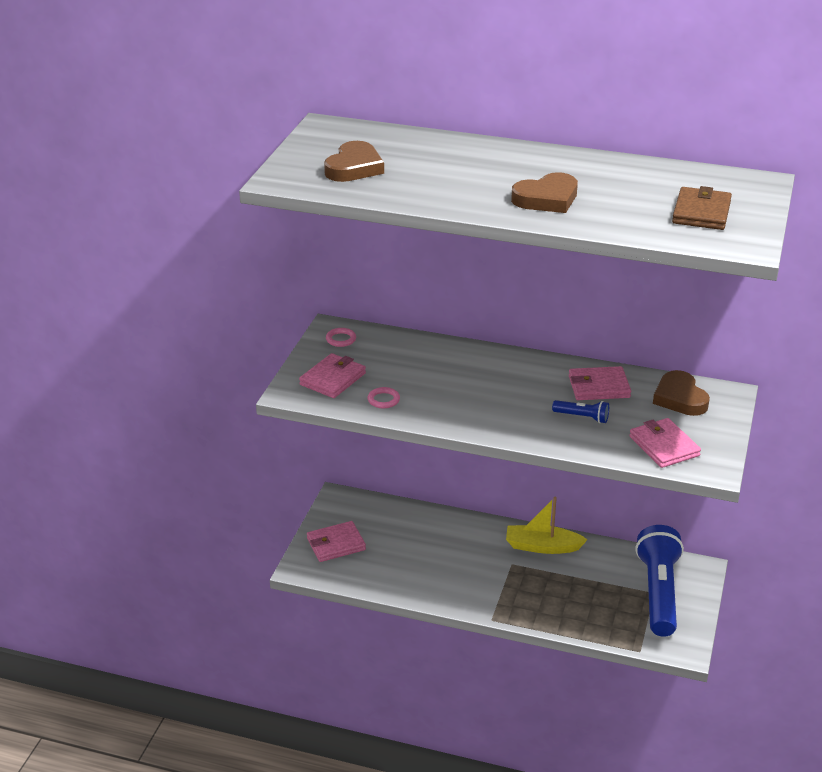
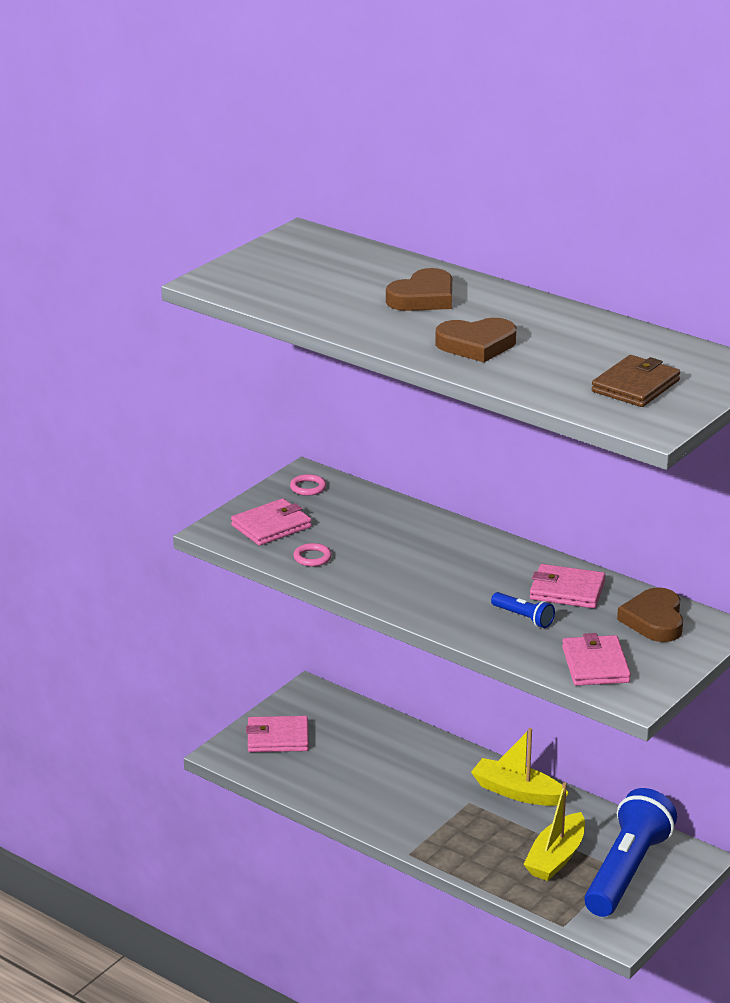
camera: 20 degrees right, 5 degrees down
(354, 167) = (297, 281): brown heart -> brown heart (423, 297)
(602, 594) = (556, 857): none -> yellow boat

